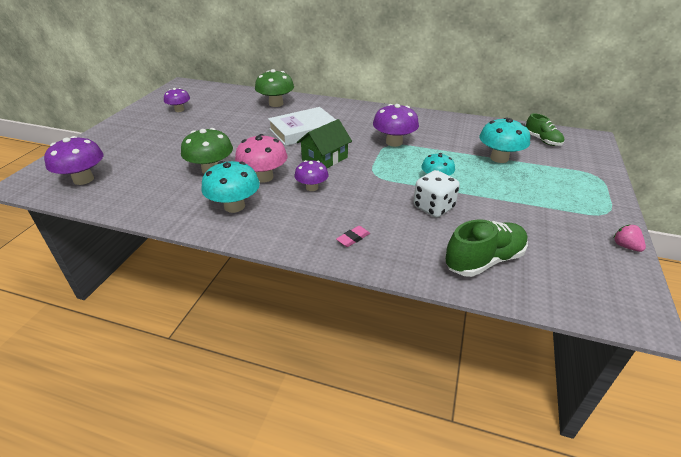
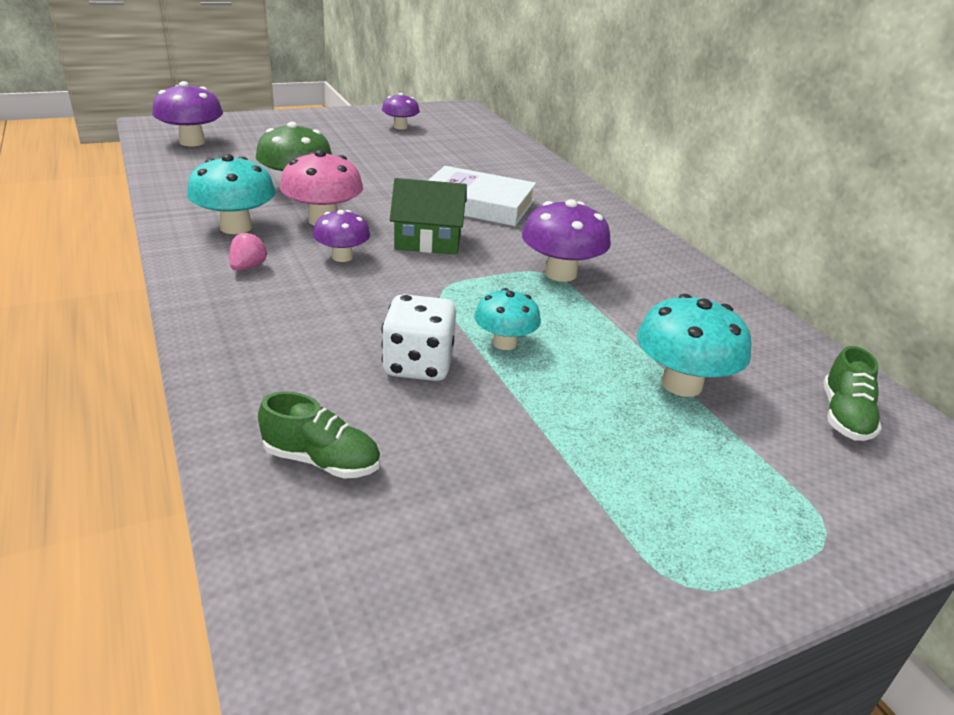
camera: 45 degrees right, 5 degrees down
(276, 104) = (515, 165): green mushroom -> none
(353, 238) = (254, 326): pink eraser -> none
(484, 260) = (322, 461): green shoe -> green shoe, size x0.64
(625, 246) = (585, 649): pink strawberry -> pink strawberry (248, 267)

